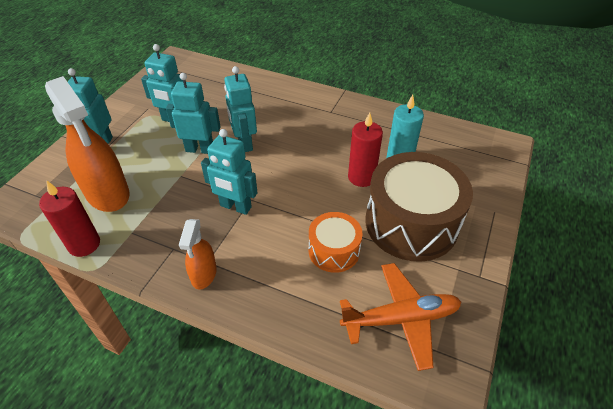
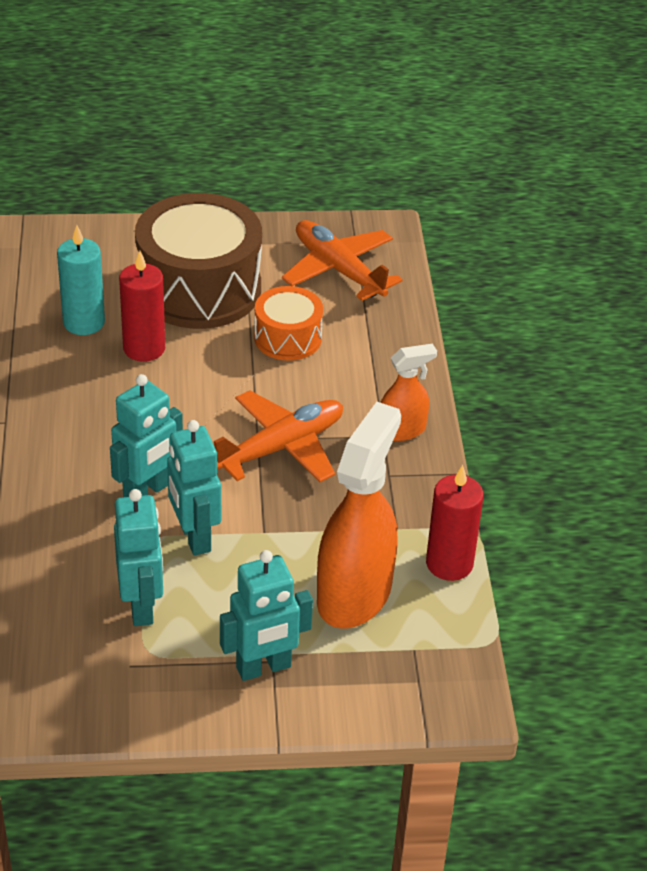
camera: 120 degrees left, 5 degrees down
(235, 207) = (281, 447): turquoise robot -> orange plane

